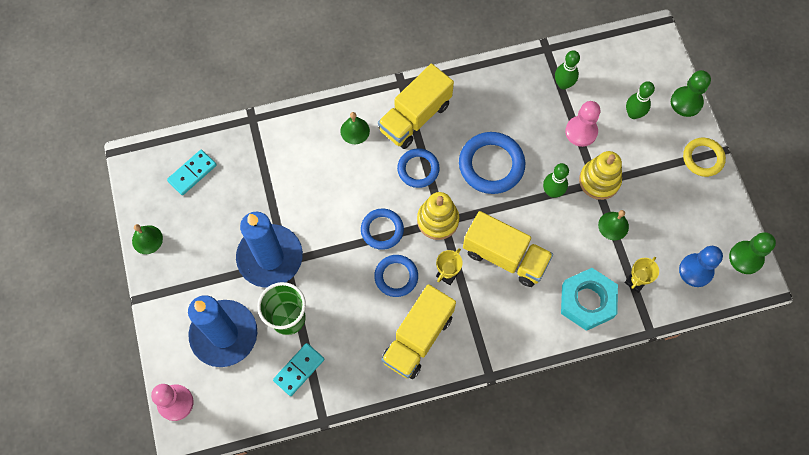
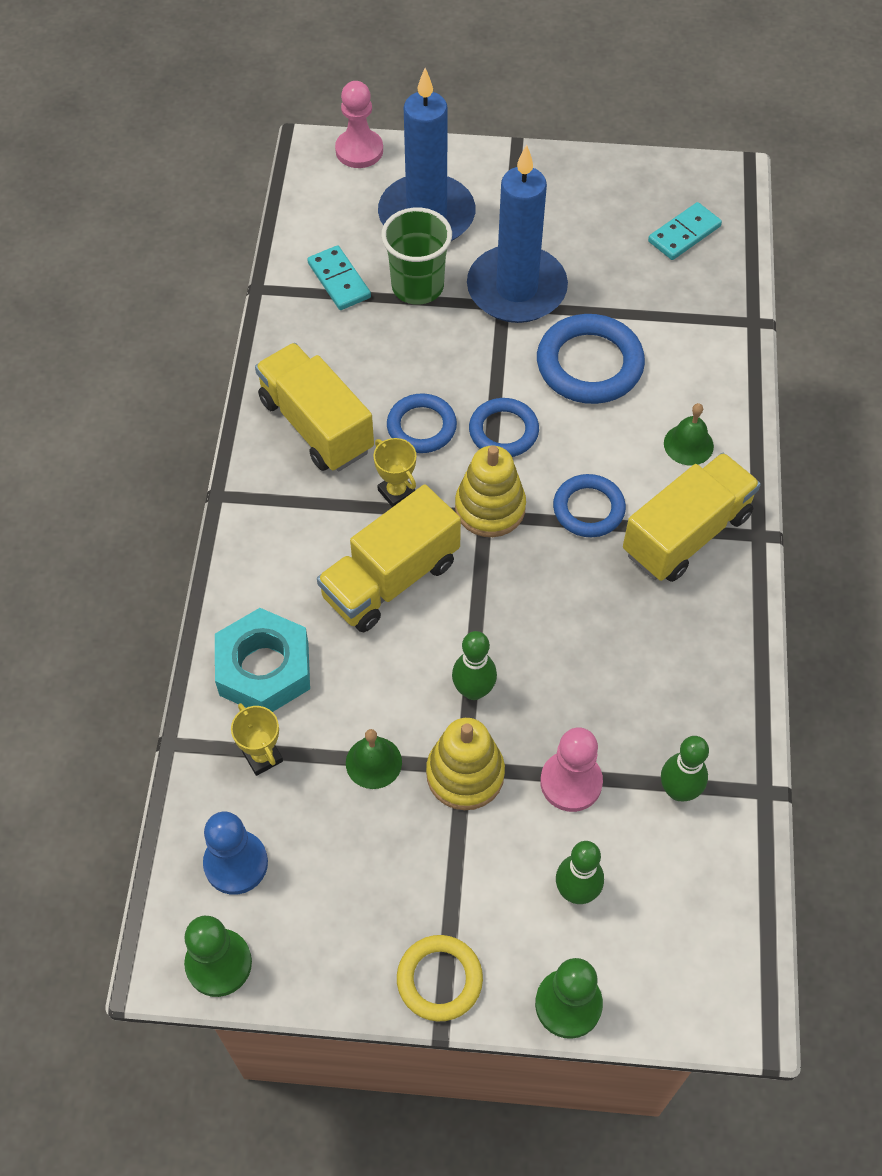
camera: 110 degrees right, 10 degrees down
(147, 239) = (599, 167): green bell -> none
(192, 173) = (684, 234): turquoise domino -> turquoise domino turned 75 degrees clockwise
(415, 117) = (686, 534): yellow truck -> yellow truck turned 75 degrees clockwise
(491, 165) = (558, 615): blue ring -> blue ring (589, 364)

